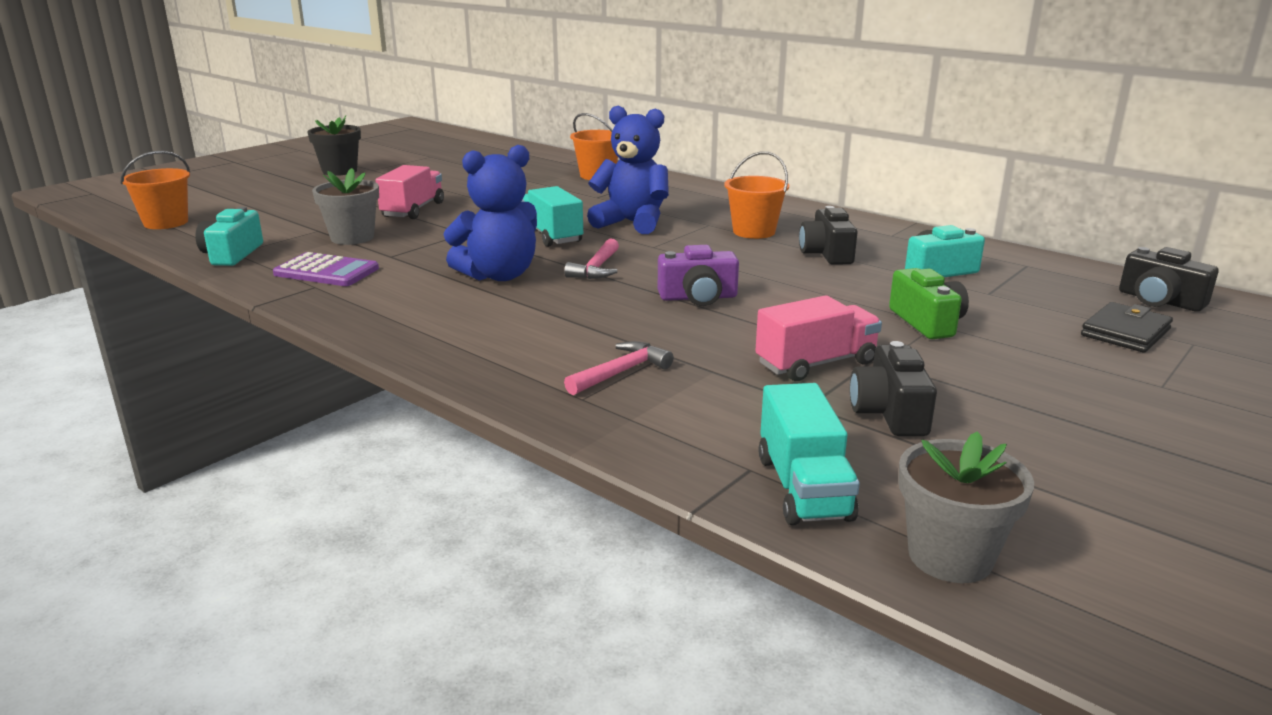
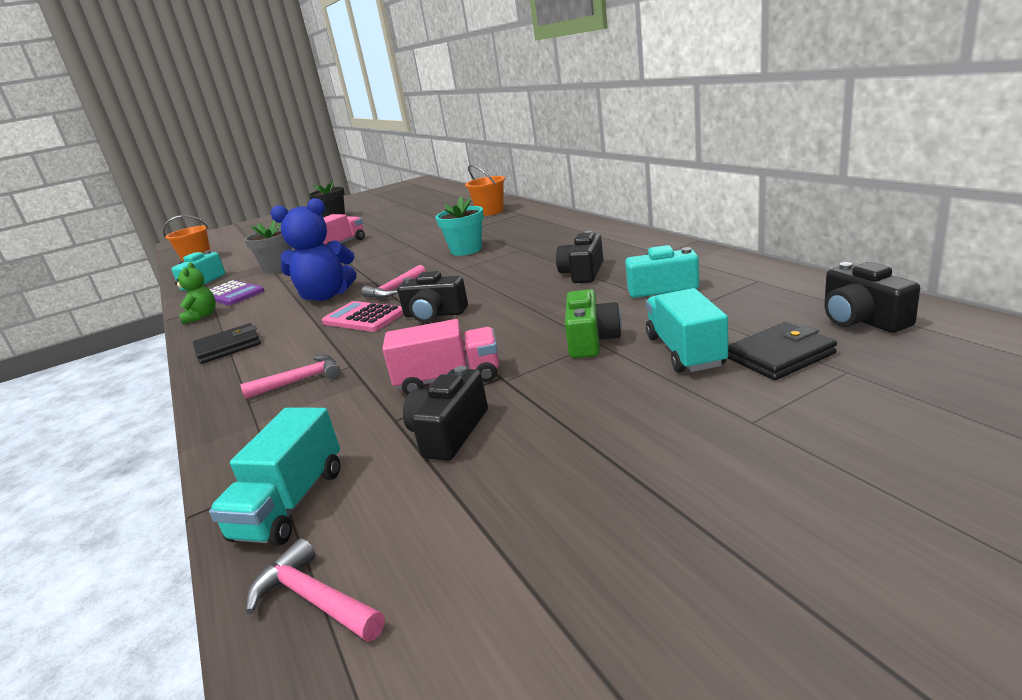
camera: 25 degrees right, 0 degrees up
(320, 301) = (201, 316): none -> green teddy bear
(439, 338) = (228, 347): none -> black wallet
(551, 235) = (399, 262): turquoise truck -> turquoise truck (685, 351)
(602, 301) = (364, 318): none -> pink calculator
(632, 223) = (466, 250): blue teddy bear -> turquoise flower pot
(698, 297) = (434, 314): purple camera -> black camera
(754, 231) = (548, 254): orange bucket -> none
(950, 556) = (313, 599): grey flower pot -> pink hammer

